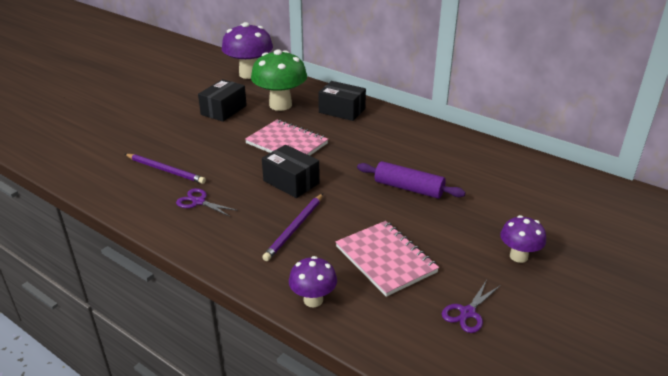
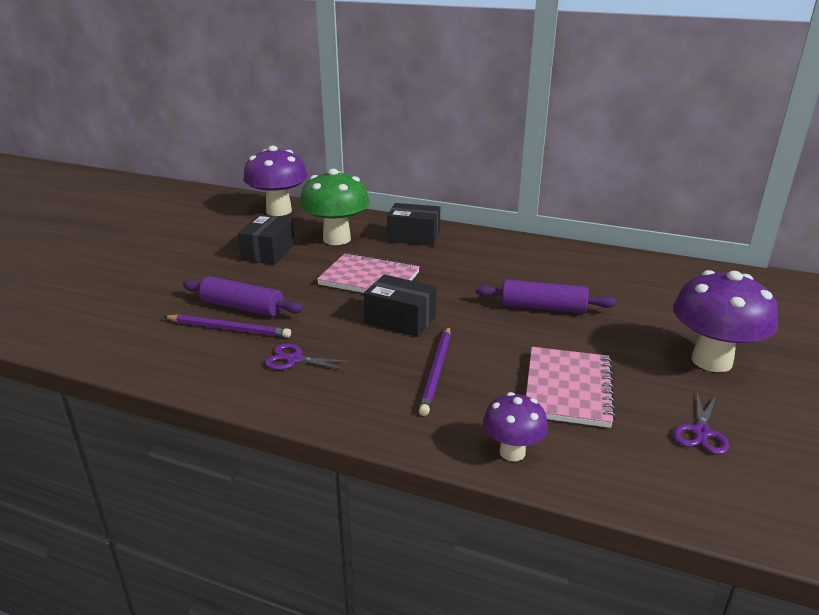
camera: 15 degrees left, 5 degrees down
(183, 154) = (243, 307): none -> purple rolling pin
(386, 259) = (568, 389): pink notebook -> pink notebook turned 60 degrees clockwise
(518, 256) = (711, 361): purple mushroom -> purple mushroom, size x1.78

